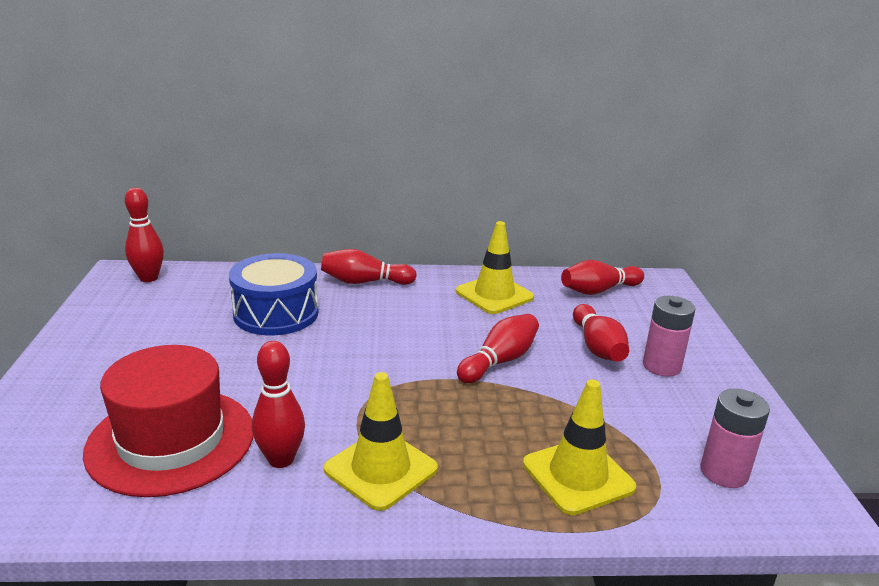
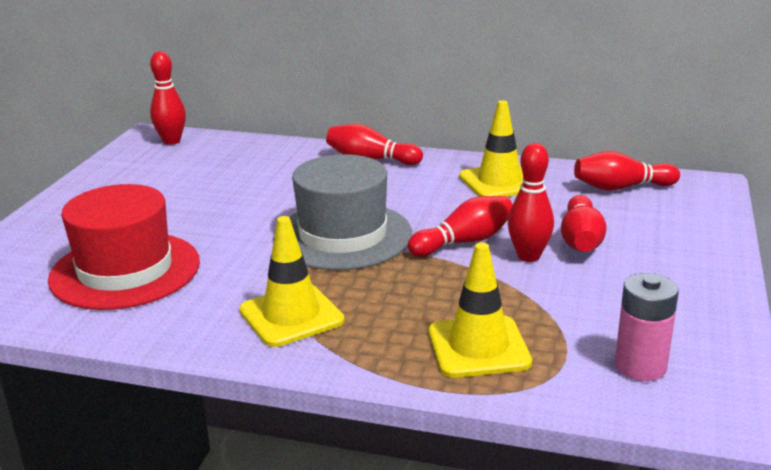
camera: 20 degrees right, 0 degrees up
(276, 313) = (269, 180): blue drum -> none
(281, 459) = (208, 296): red bowling pin -> red bowling pin (528, 256)
(382, 368) = (343, 235): none -> grey hat
(661, 366) = (642, 265): pink battery -> none

